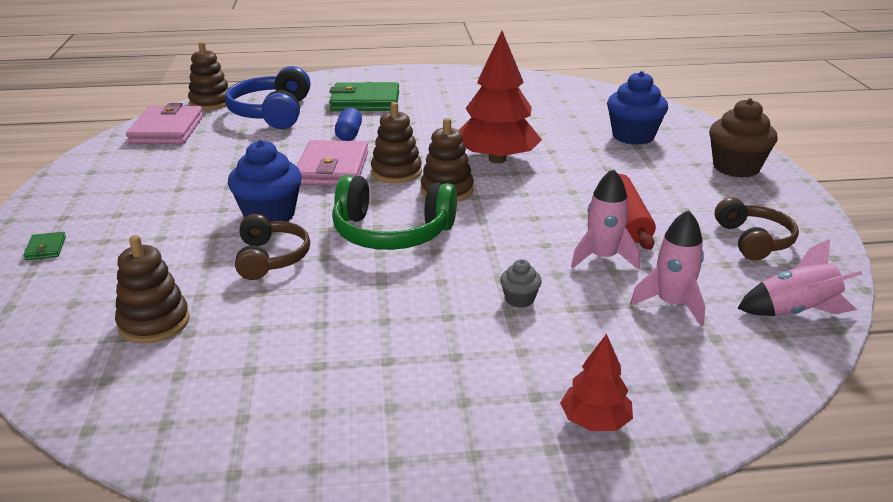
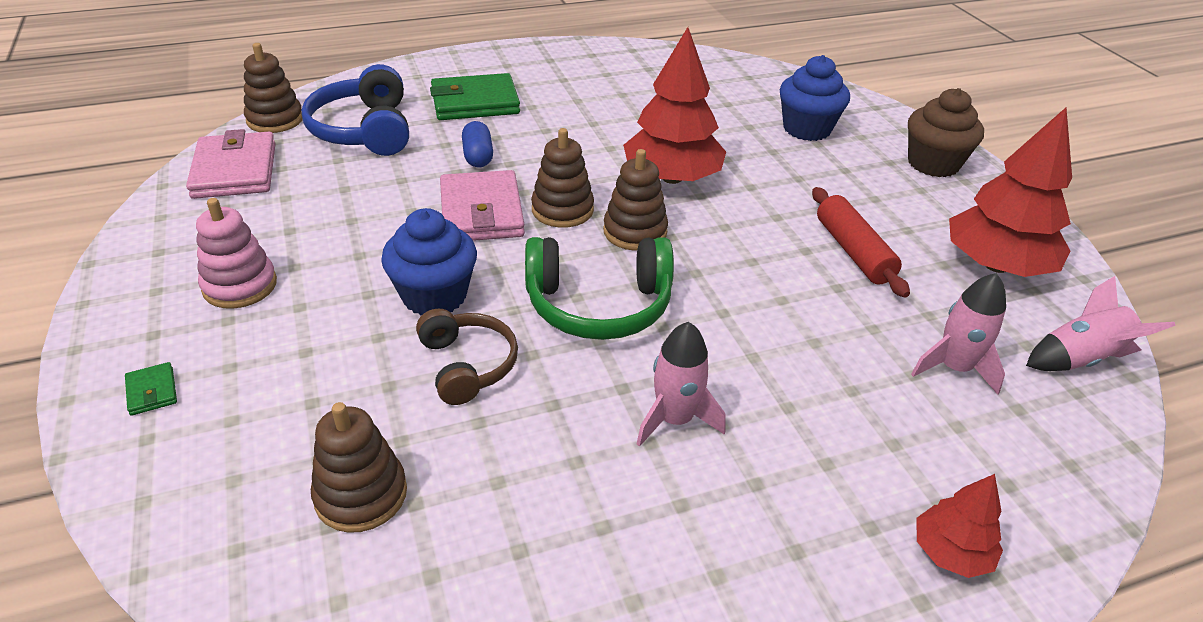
camera: 15 degrees left, 10 degrees up
(135, 196) = (240, 286): none -> pink stacking toy
(519, 299) = (790, 386): grey cupcake -> none
(602, 257) = (852, 311): pink rocket -> pink rocket (674, 419)
(754, 240) = (996, 265): brown headphones -> red tree

